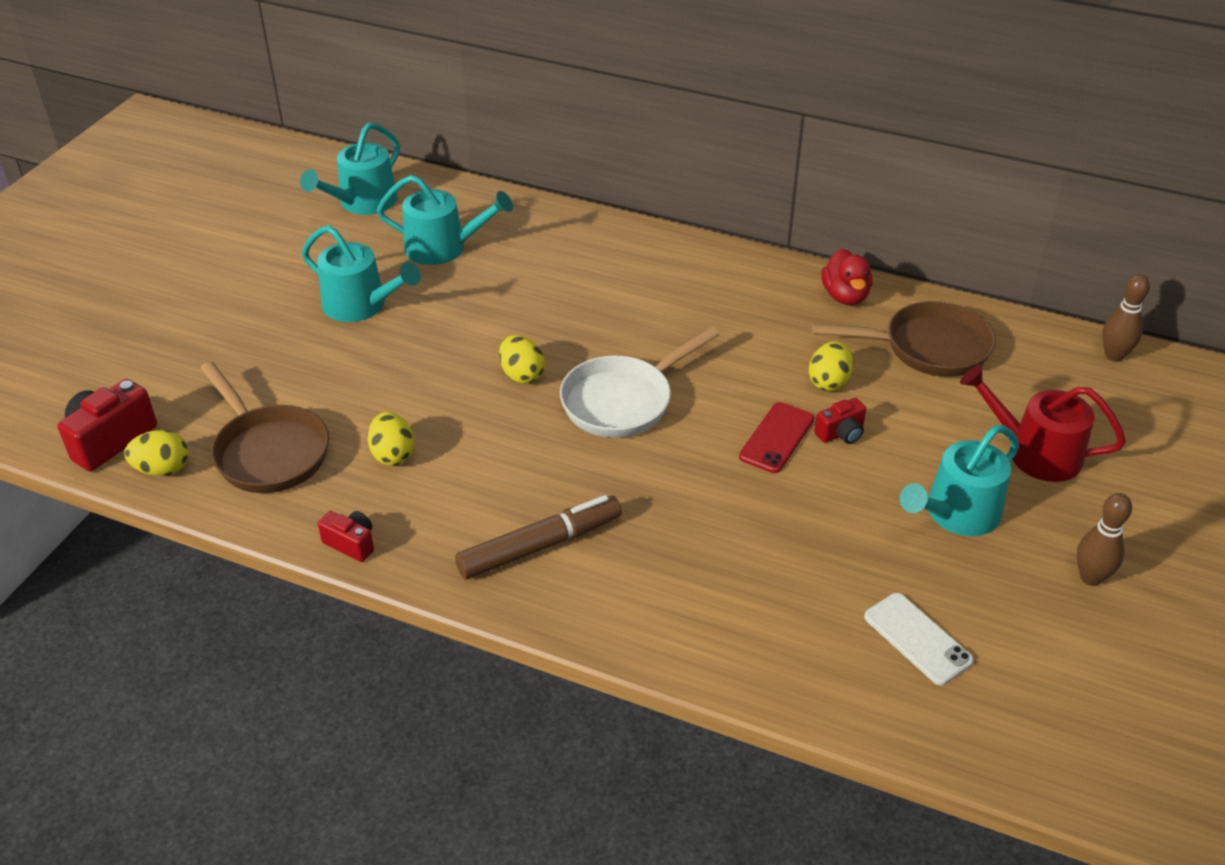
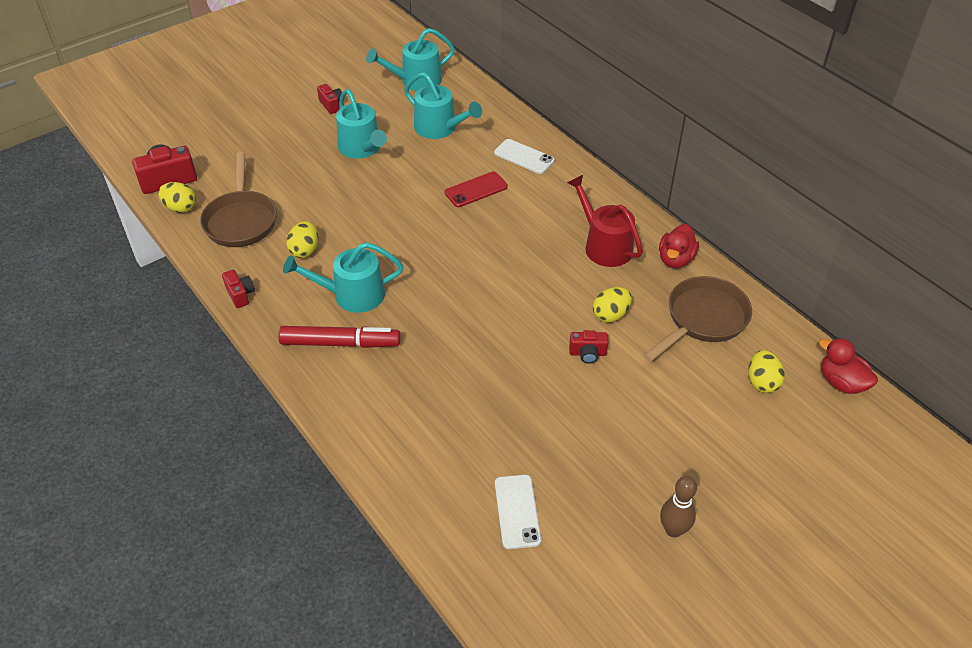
camera: 30 degrees right, 5 degrees up
(272, 267) = (331, 105): none -> red camera
(522, 375) = (418, 230): yellow egg -> yellow egg (762, 382)
(540, 546) = (340, 343): brown marker -> red marker
(577, 246) = (524, 157): none -> white phone
(623, 401) = (466, 272): white pan -> none
(776, 438) = (542, 338): red phone -> red phone (476, 190)
(928, 348) = (702, 319): brown pan -> brown pan turned 75 degrees counterclockwise
(957, 514) = (618, 442): turquoise watering can -> turquoise watering can (352, 295)
(1035, 453) = (713, 426): red watering can -> red watering can (604, 245)
(1114, 355) = (841, 382): brown bowling pin -> red duck

